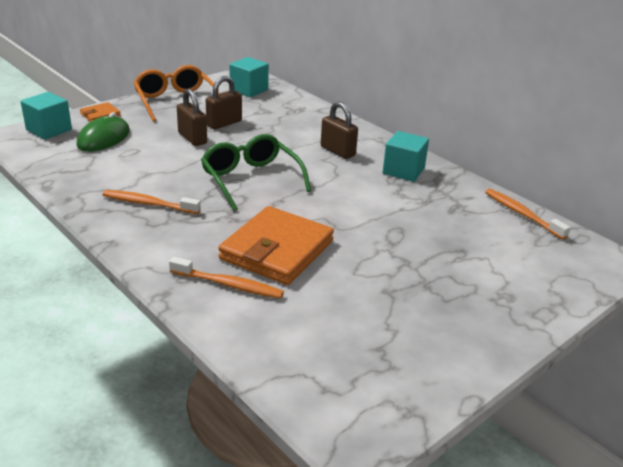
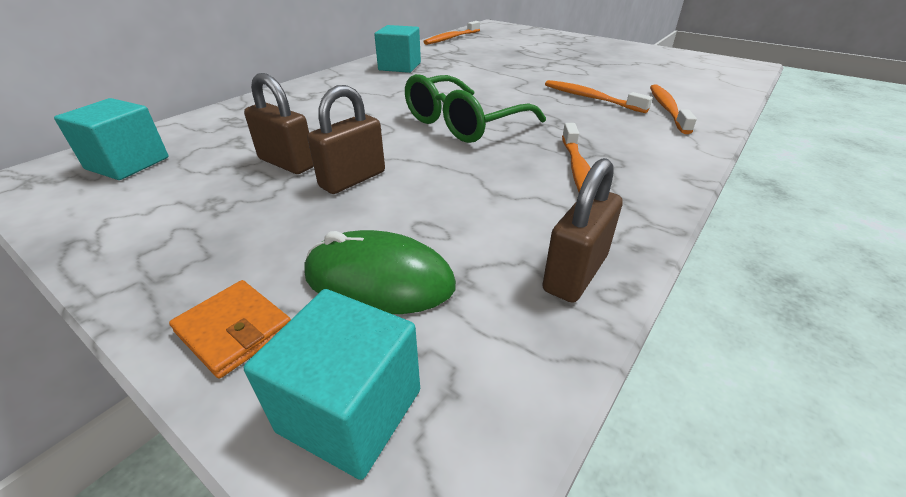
camera: 100 degrees left, 5 degrees up
(175, 101) = (164, 231): orange glasses -> none
(277, 250) = (590, 98): orange wallet -> orange toothbrush
(337, 151) = (365, 91): brown padlock -> brown padlock (575, 273)

